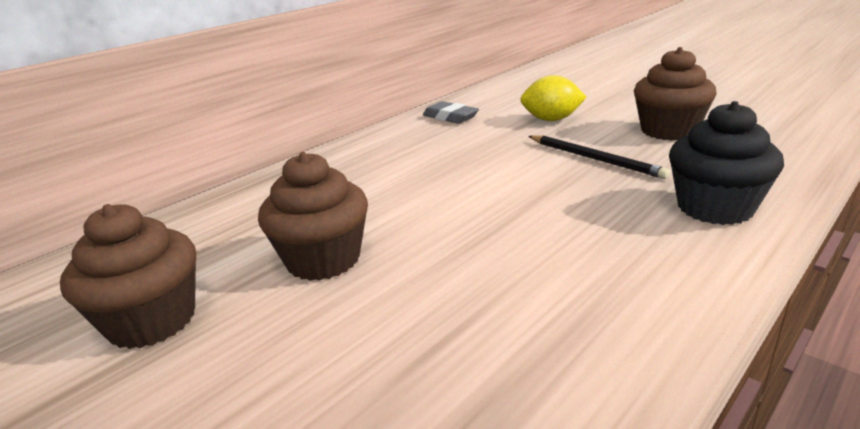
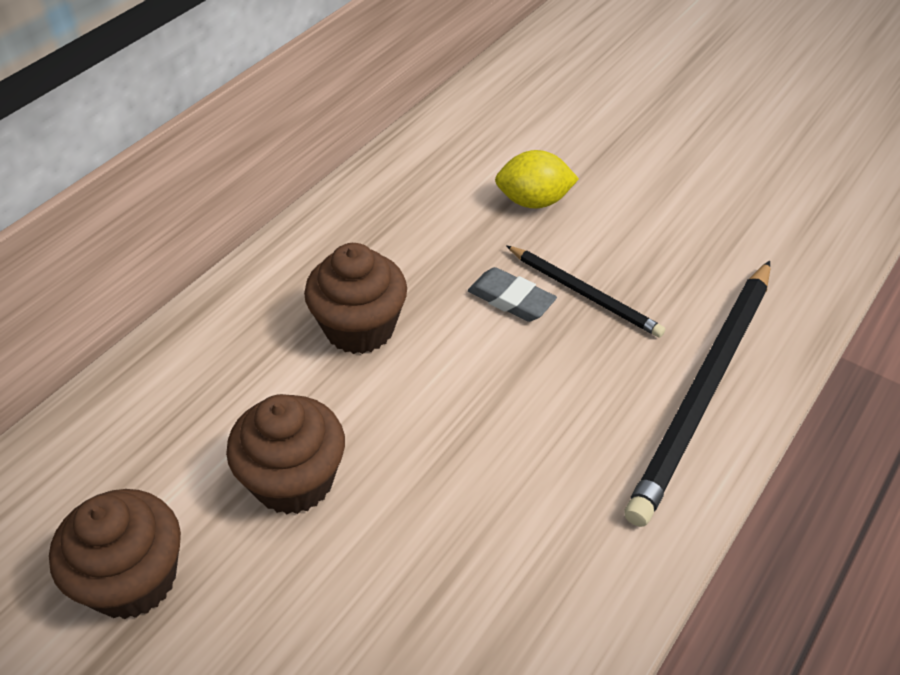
camera: 10 degrees left, 20 degrees up
(450, 117) = (401, 188): grey eraser -> grey eraser (511, 299)
(668, 131) = (673, 235): brown cupcake -> brown cupcake (359, 328)
(714, 208) = (704, 390): black cupcake -> black pencil

